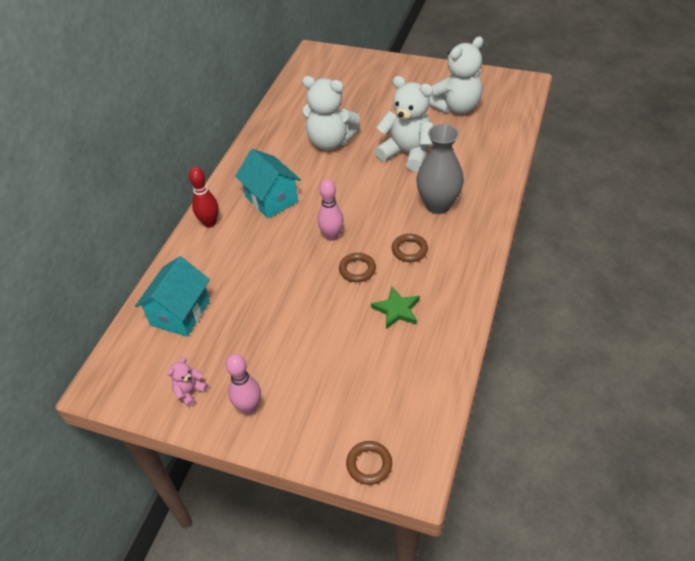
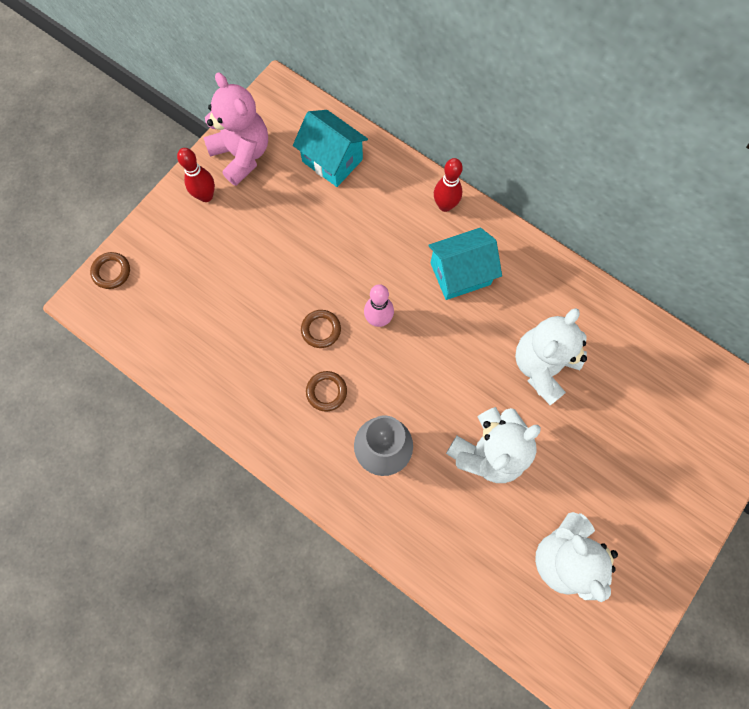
camera: 105 degrees right, 25 degrees up
(190, 391) = (242, 155): pink teddy bear -> pink teddy bear, size x2.28
(249, 407) = (206, 196): pink bowling pin -> red bowling pin
(396, 310) = (254, 349): green star -> none

